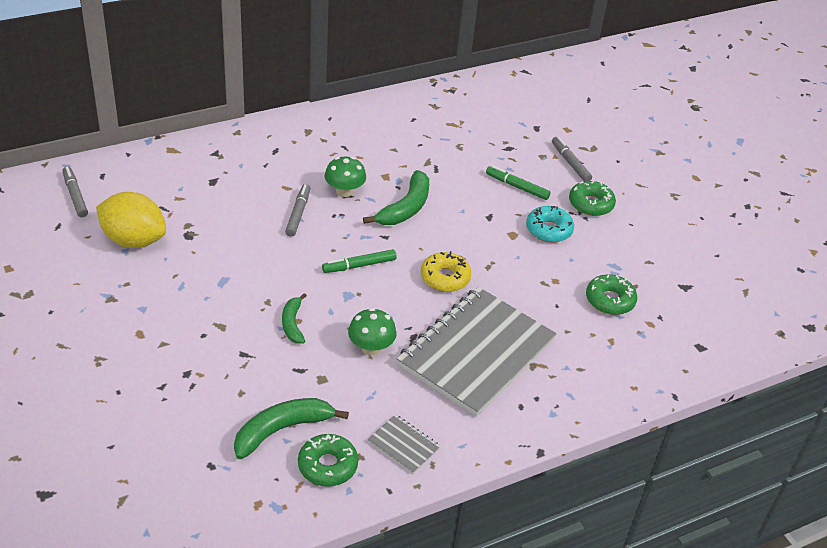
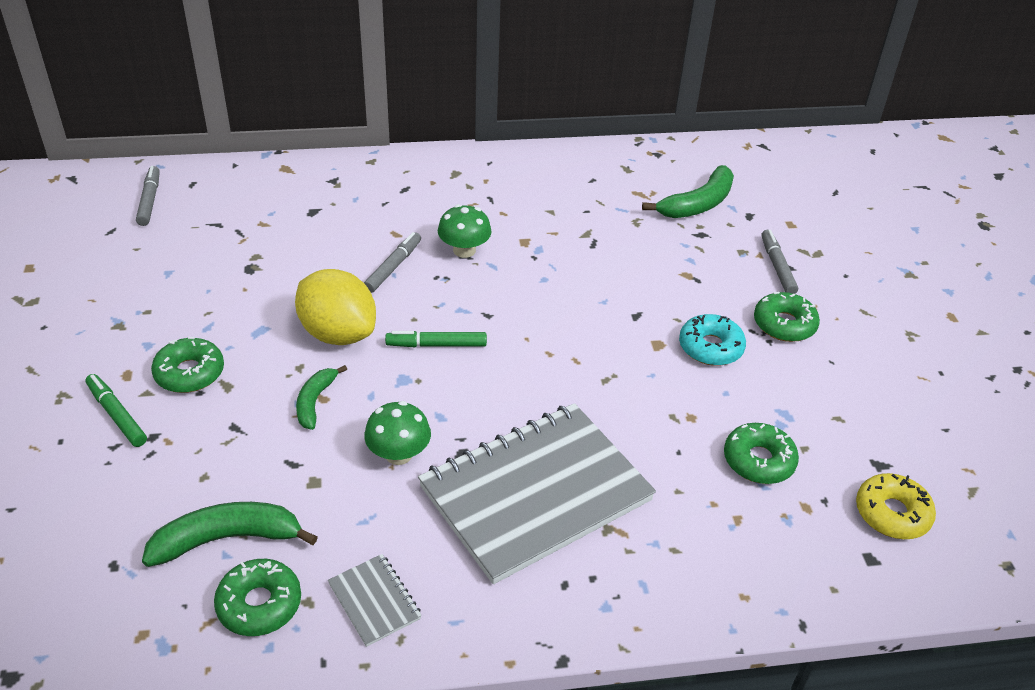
camera: 20 degrees right, 0 degrees up
(134, 240) = (184, 262): yellow lemon -> yellow lemon (338, 333)
(187, 322) = (189, 373): none -> green donut
(406, 208) = (531, 284): green banana -> green banana (698, 204)
(445, 278) = (540, 383): yellow donut -> yellow donut (892, 513)
(517, 187) = (690, 284): green marker -> green marker (116, 415)

